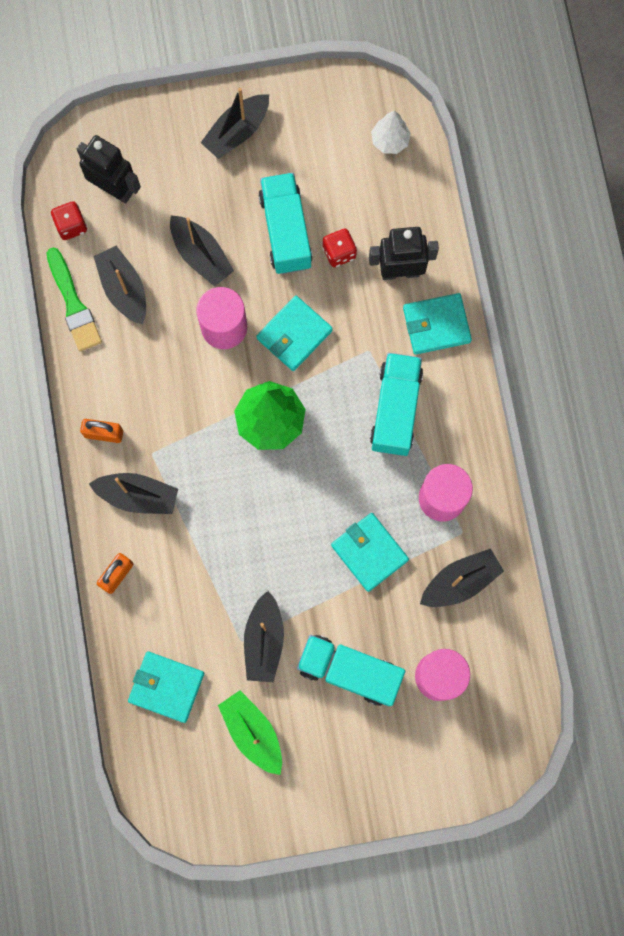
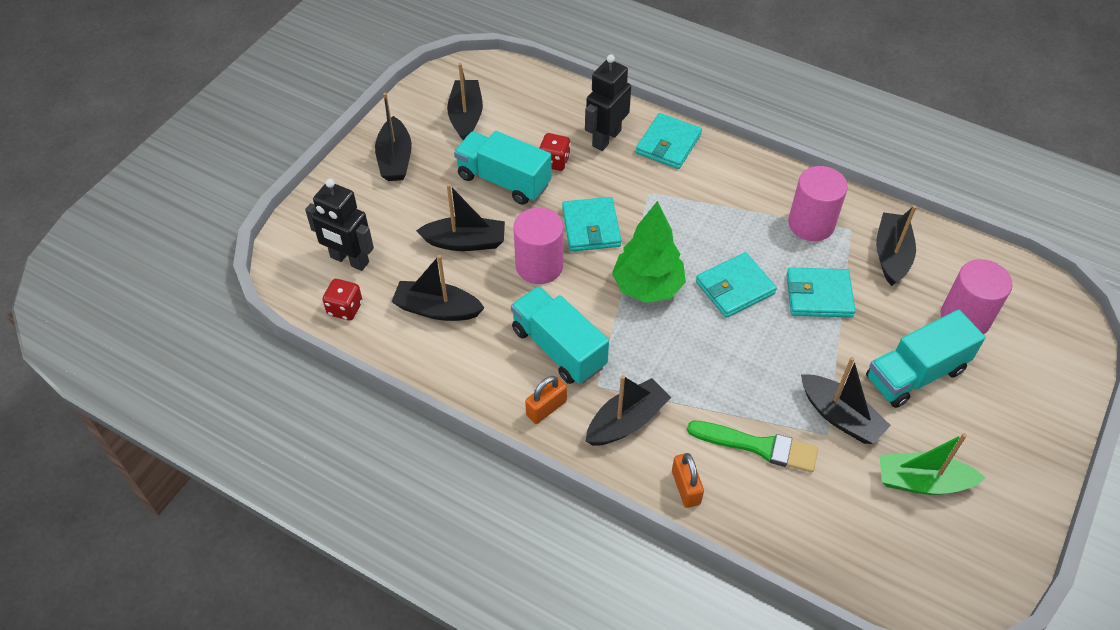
camera: 50 degrees left, 25 degrees down
(73, 304) = (411, 352): green brush -> green brush (758, 446)
(114, 189) = (349, 260): black robot -> black robot turned 135 degrees counterclockwise
(166, 687) = (827, 521): turquoise wallet -> turquoise wallet (735, 287)
(329, 144) = (466, 116): none -> black boat
(390, 141) = (502, 84): white tree -> none
(395, 409) = (712, 206): turquoise truck -> turquoise truck (558, 348)

